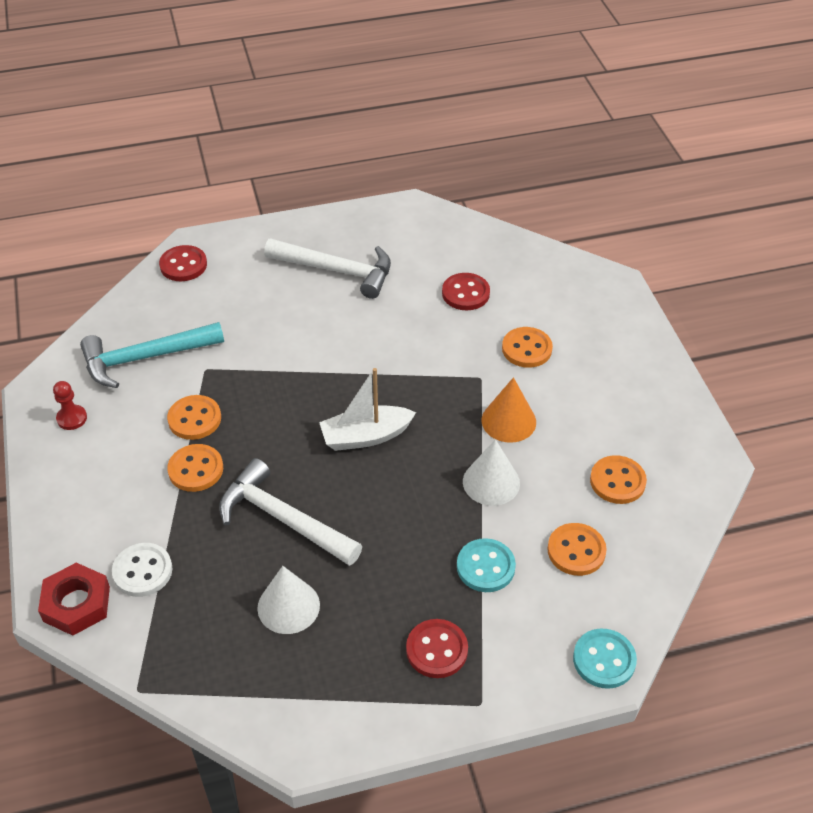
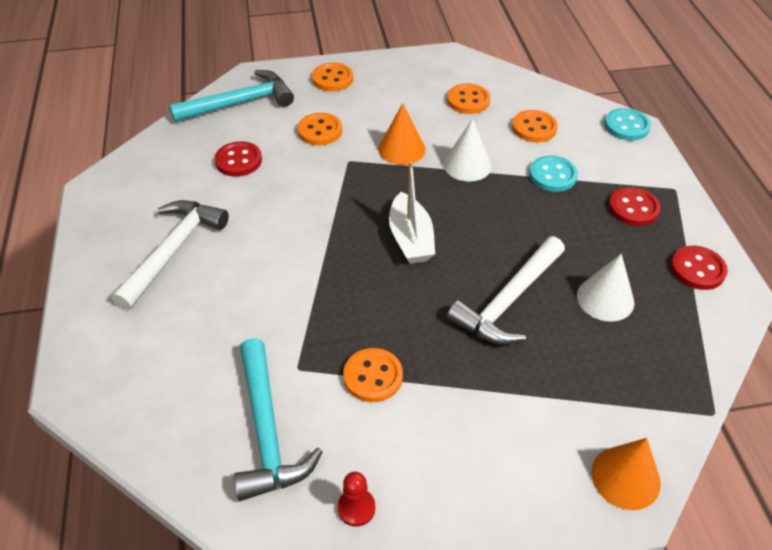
camera: 85 degrees left, 0 degrees up
(76, 604) = (625, 477): red nut -> orange cone
(142, 571) = (578, 416): white button -> none
(183, 265) = (109, 396): red button -> red button (697, 269)
(196, 469) = (445, 373): orange button -> orange button (332, 79)
(561, 280) = (240, 103): none -> turquoise hammer

